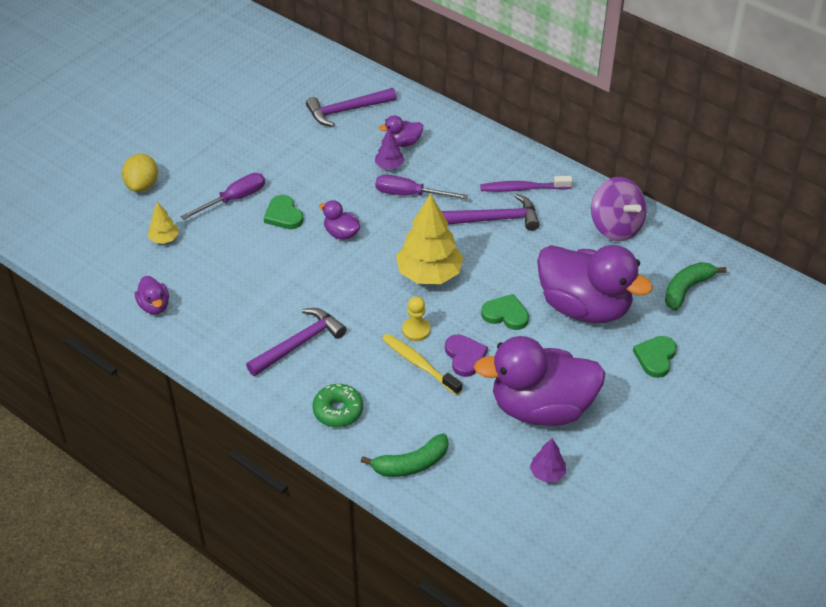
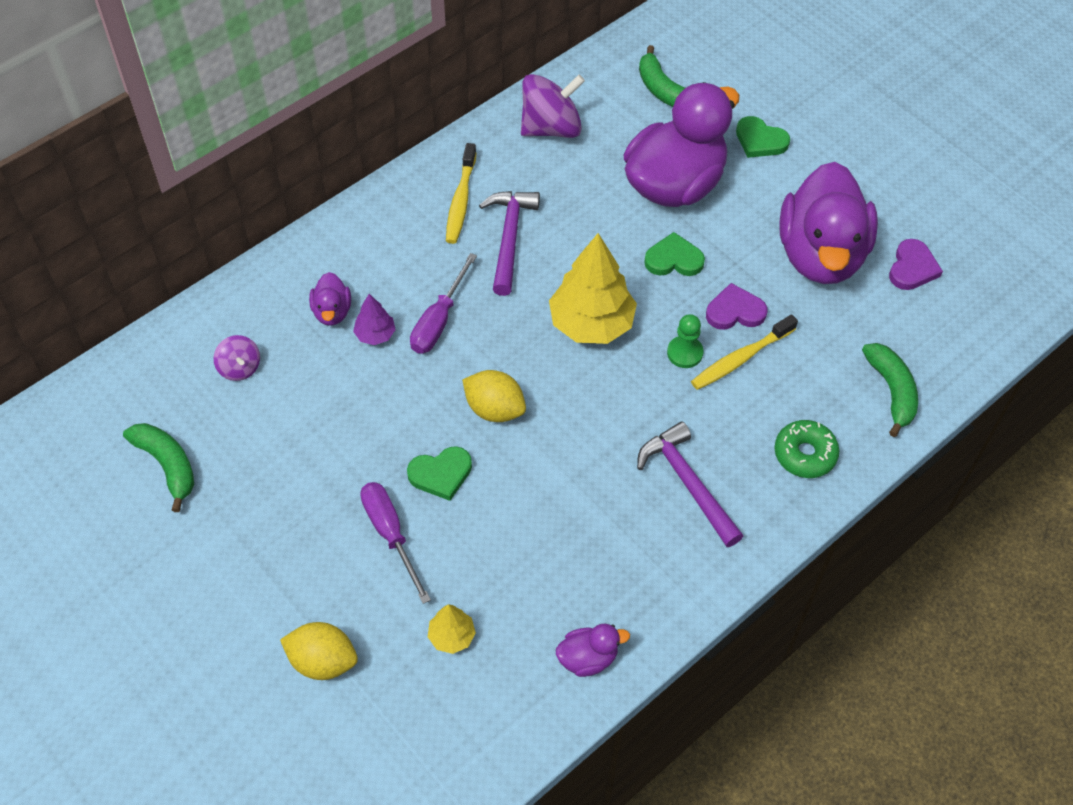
camera: 80 degrees left, 10 degrees up
(268, 96) = (167, 465): none -> green banana
(341, 233) = (494, 409): purple duck -> yellow lemon
(347, 110) = (240, 368): purple hammer -> purple spinning top
(416, 330) = (685, 353): yellow pawn -> green pawn
(505, 314) = (674, 259): green heart -> green heart turned 60 degrees clockwise
(522, 188) = (460, 201): purple toothbrush -> yellow toothbrush
(547, 473) = (912, 268): purple tree -> purple heart

